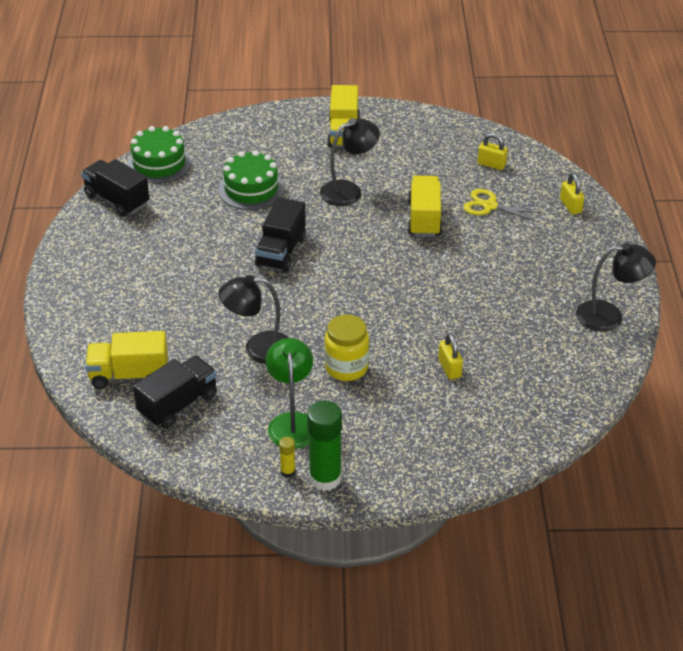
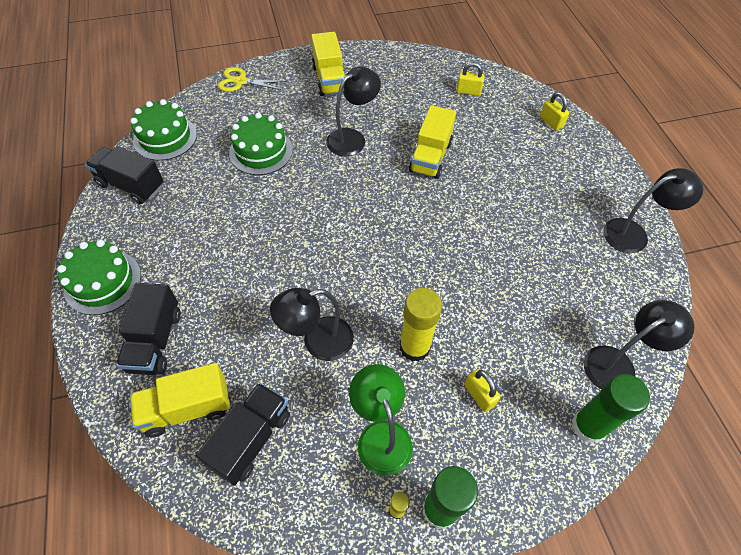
camera: 15 degrees left, 15 degrees up
(75, 273) = (103, 282): none -> green cake
(281, 251) = (308, 217): black truck -> black truck (155, 341)
(346, 367) = (414, 347): yellow jar -> yellow glue stick
(424, 219) = (430, 157): yellow truck -> yellow truck turned 150 degrees counterclockwise
(449, 368) = (515, 326): yellow padlock -> yellow padlock (479, 395)
(484, 450) = (588, 426): none -> green glue stick
(489, 206) = (482, 133): yellow scissors -> yellow scissors (240, 82)
(536, 412) = (617, 364): none -> black lamp

